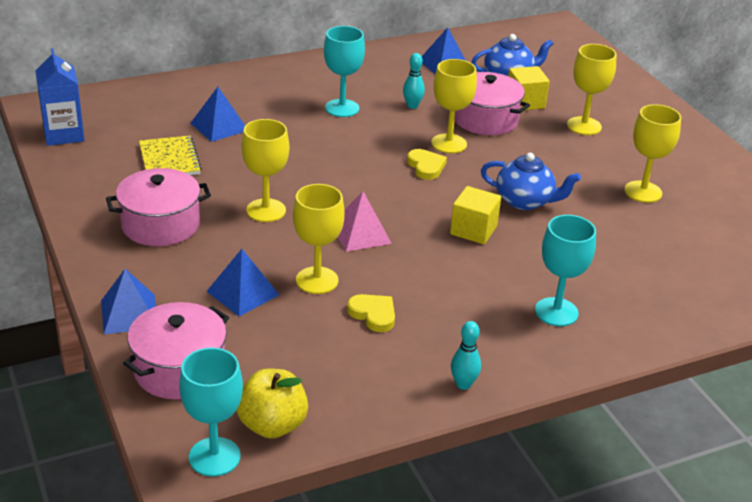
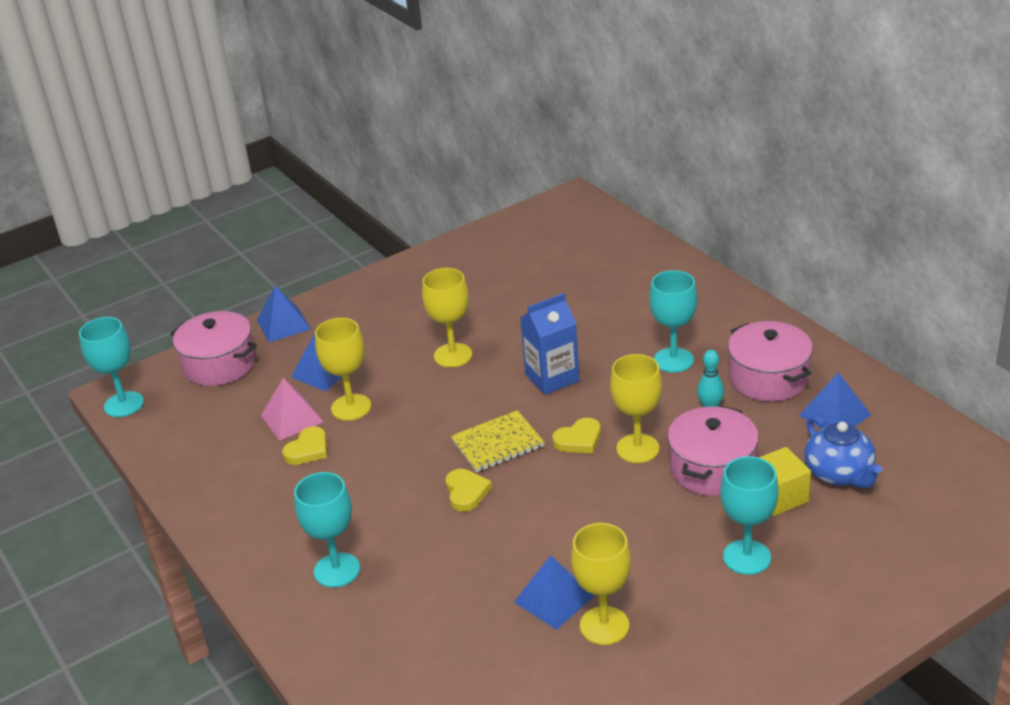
camera: 85 degrees right, 0 degrees up
(64, 134) = (532, 222): blue carton -> blue carton (552, 378)
(160, 225) = (410, 306): pink pot -> pink pot (768, 378)
(169, 160) = (516, 284): yellow notebook -> yellow notebook (497, 443)
(219, 126) = (590, 295): blue pyramid -> blue pyramid (554, 599)
(272, 425) = (159, 424): yellow apple -> none
(360, 233) = (434, 418): pink pyramid -> pink pyramid (292, 418)
(463, 384) = (217, 520): turquoise bowling pin -> none
(473, 230) = (466, 492): yellow cube -> yellow heart
(525, 201) = (539, 524): blue teapot -> none
(584, 126) = (747, 557): yellow goblet -> turquoise goblet

